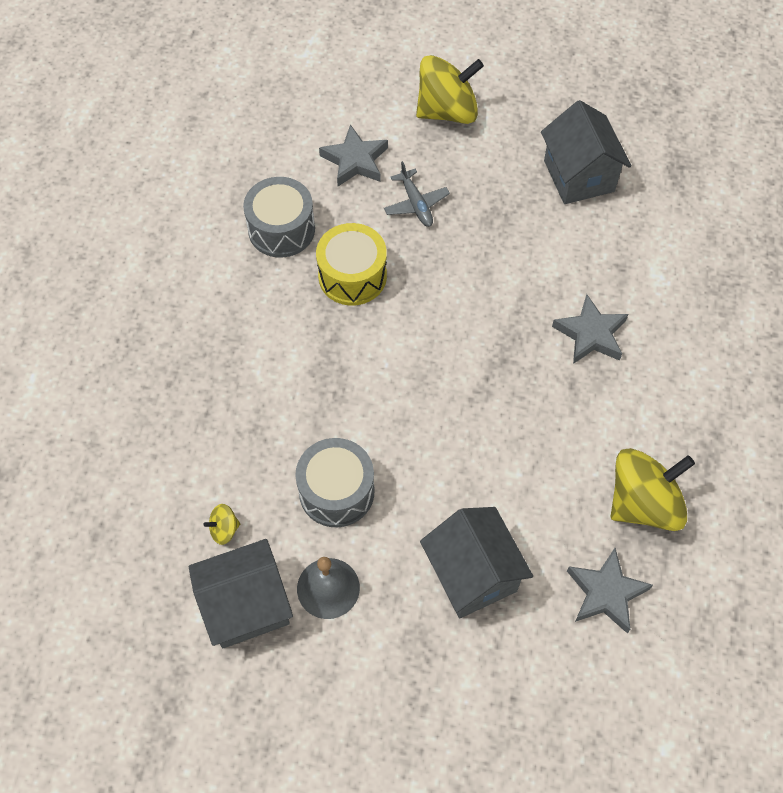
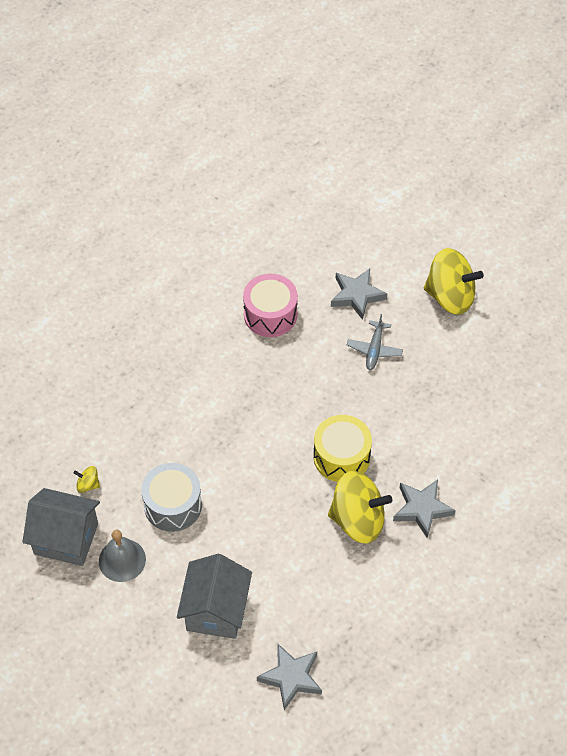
camera: 35 degrees right, 5 degrees down
(281, 229) = (270, 314): grey drum -> pink drum
(352, 276) = (292, 373): yellow drum -> yellow drum (341, 457)
(579, 176) = (507, 396): grey house -> none
(643, 503) = (363, 639): yellow spinning top -> yellow spinning top (358, 520)

